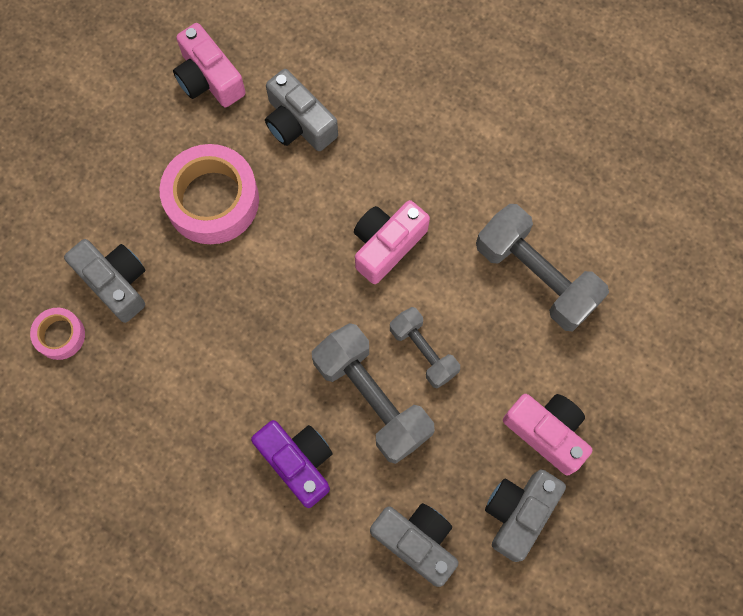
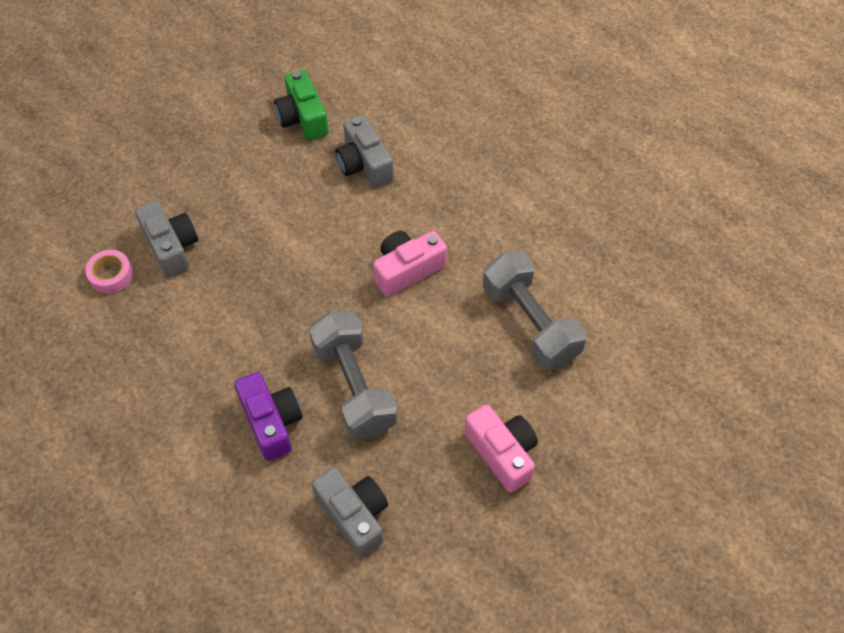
camera: 15 degrees right, 15 degrees down
(209, 78) = (303, 118): pink camera -> green camera
(212, 200) = (273, 204): pink tape -> none
(423, 351) = (412, 359): grey dumbbell -> none
(519, 513) = (455, 515): grey camera -> none

